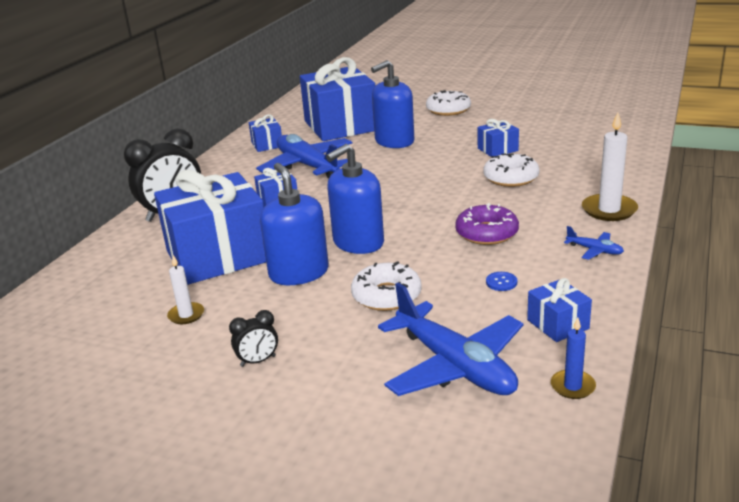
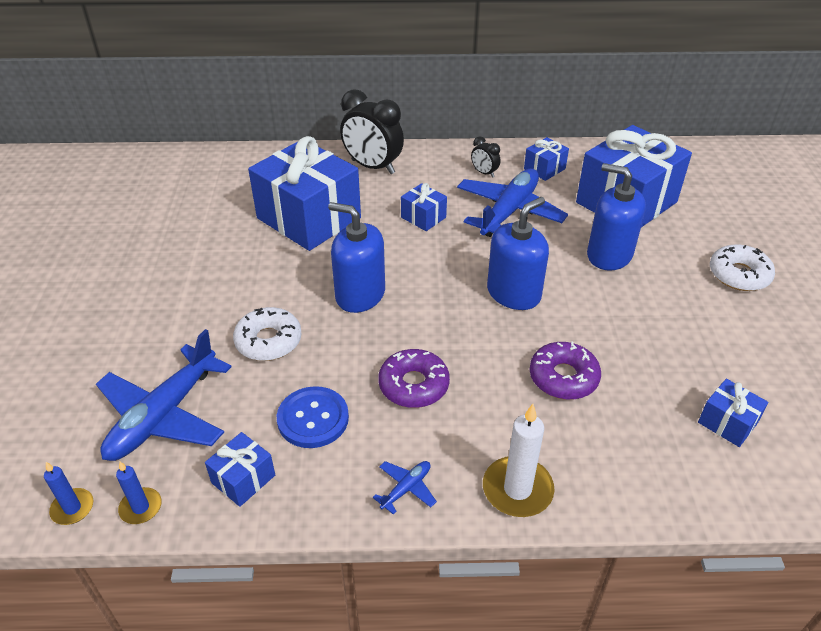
camera: 65 degrees right, 15 degrees up
(186, 315) = (214, 235): white candle -> none
(258, 361) = (157, 295): black clock -> black clock (484, 173)
(299, 273) = (293, 274): blue soap dispenser -> blue soap dispenser (513, 293)
(497, 149) = (640, 348): blue gift -> blue gift (727, 423)
(501, 282) = (313, 418): blue button -> blue button, size x2.17
(511, 178) = (563, 377): white donut -> purple donut
(559, 433) = (72, 508): none -> blue candle
(594, 250) = (406, 488): blue plane -> blue plane turned 150 degrees counterclockwise

